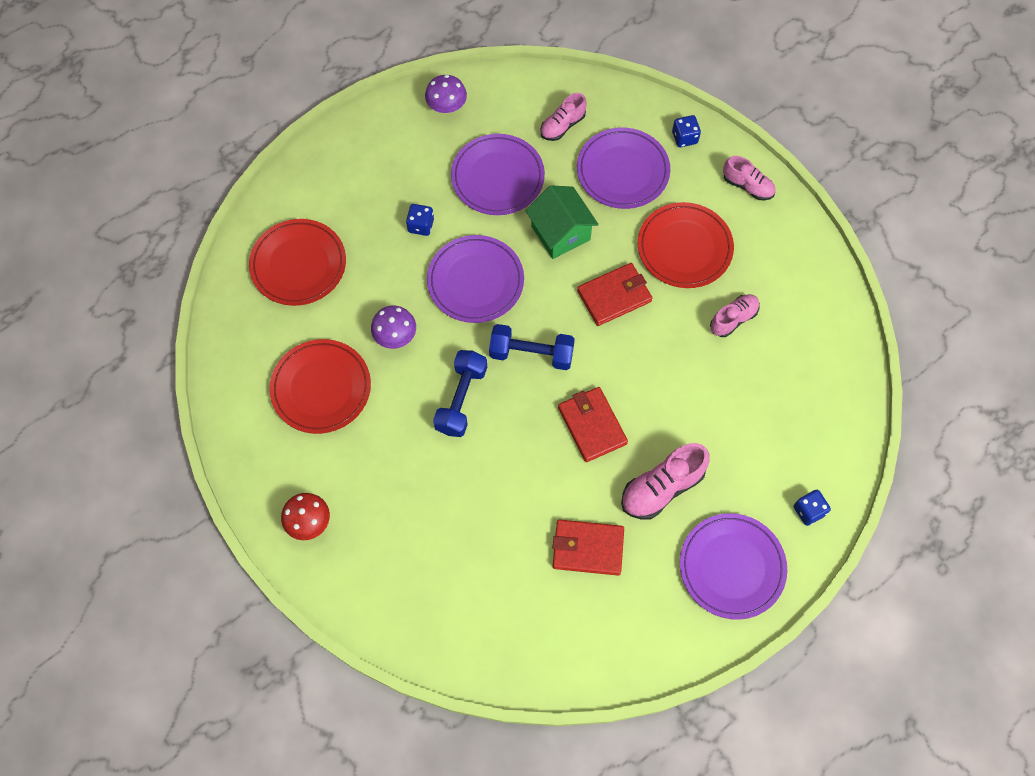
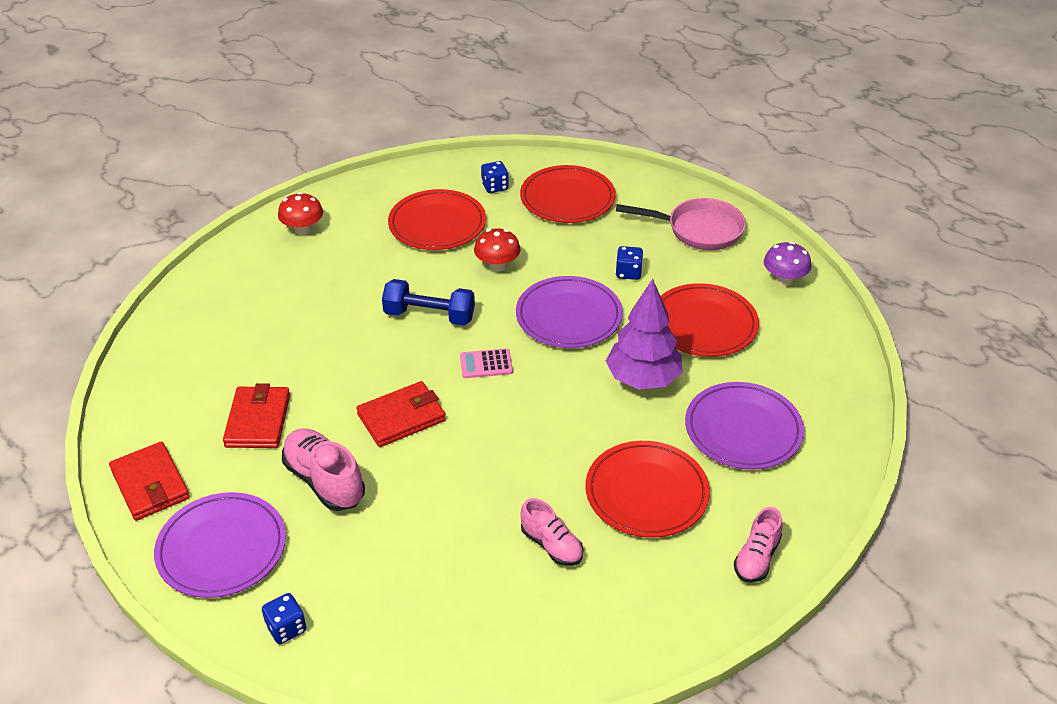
camera: 85 degrees right, 25 degrees down
(366, 159) = (699, 230): none -> pink pan
(395, 336) = (497, 266): purple mushroom -> red mushroom
(497, 177) = (703, 324): purple plate -> red plate
(531, 354) = (486, 364): blue dumbbell -> pink calculator
(560, 233) = (643, 379): green house -> purple tree
(562, 125) = (791, 373): pink shoe -> none
(614, 296) = (567, 429): red wallet -> red wallet (150, 484)
(684, 138) = (812, 488): blue dice -> blue dice (495, 186)

